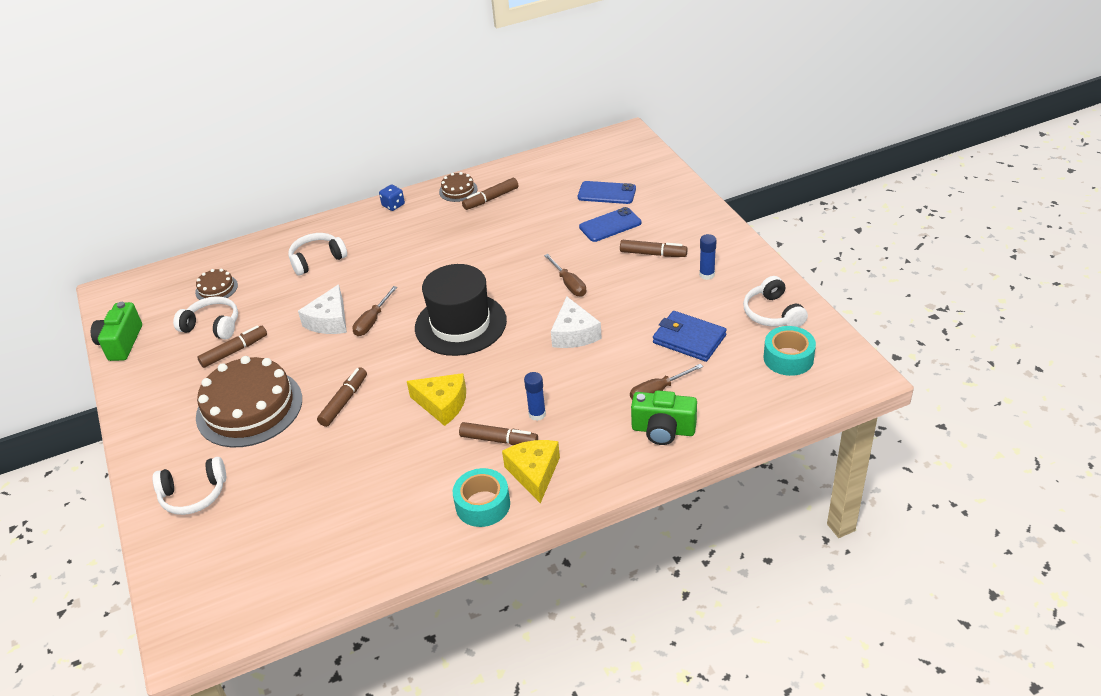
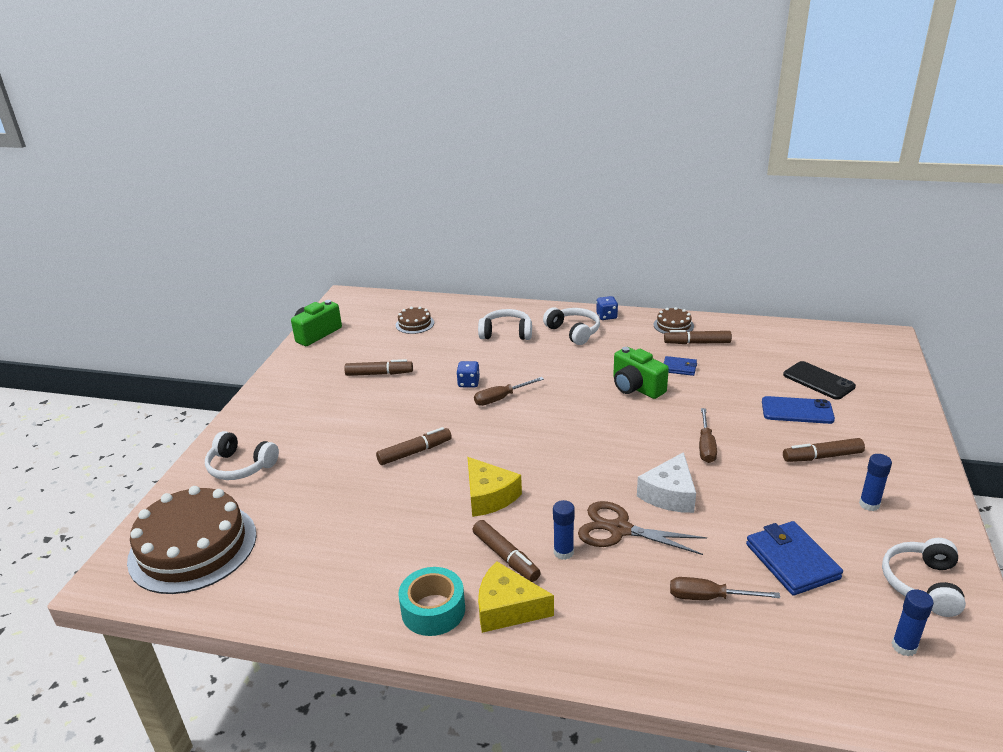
camera: 35 degrees right, 10 degrees down
(212, 326) = (384, 349): white headphones -> white headphones (573, 332)
(249, 407) = (345, 421): brown cake -> brown cake (193, 547)
(329, 321) = (468, 383): white cheese -> blue dice
(460, 324) = (571, 435): black hat -> none
(495, 227) = (679, 368): none -> blue wallet
(534, 473) = (507, 608): yellow cheese -> yellow cheese turned 105 degrees counterclockwise
(561, 377) = (619, 529): none -> brown scissors
(606, 193) = (818, 381): blue phone -> black phone
(653, 254) = (822, 457): brown marker -> brown marker turned 120 degrees clockwise
(663, 430) = (679, 643): green camera -> green camera (636, 387)
(788, 358) = (904, 646): turquoise tape -> blue glue stick

